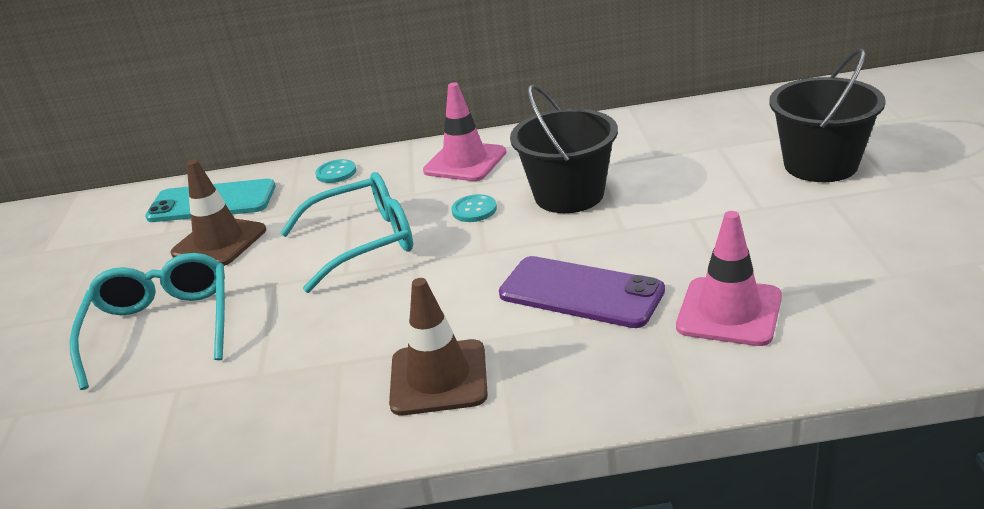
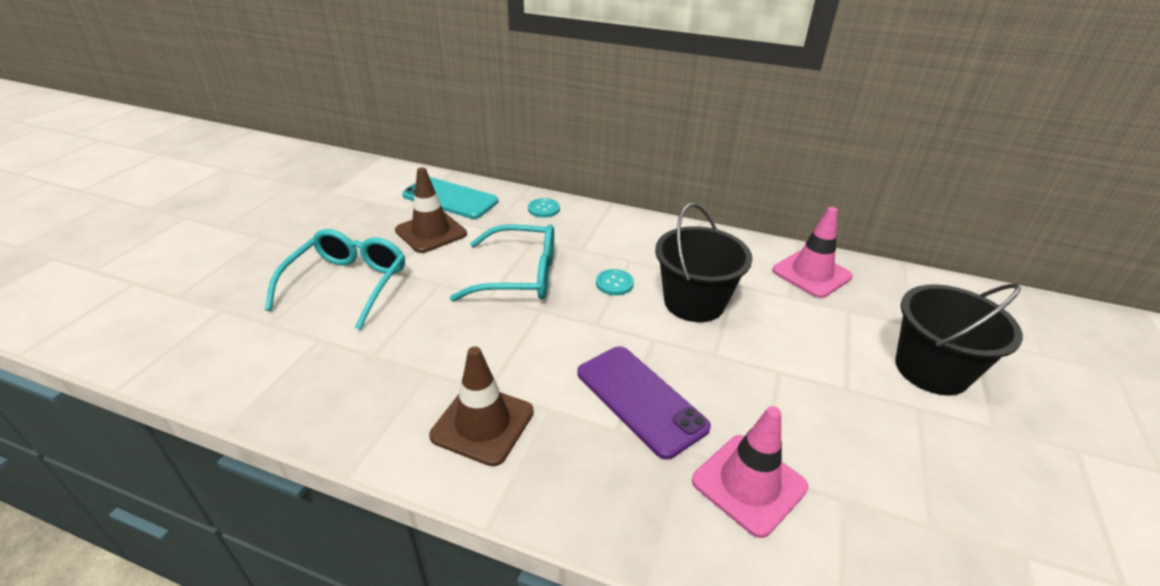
camera: 20 degrees right, 5 degrees up
(465, 162) = (637, 238): pink traffic cone -> pink traffic cone (811, 274)

